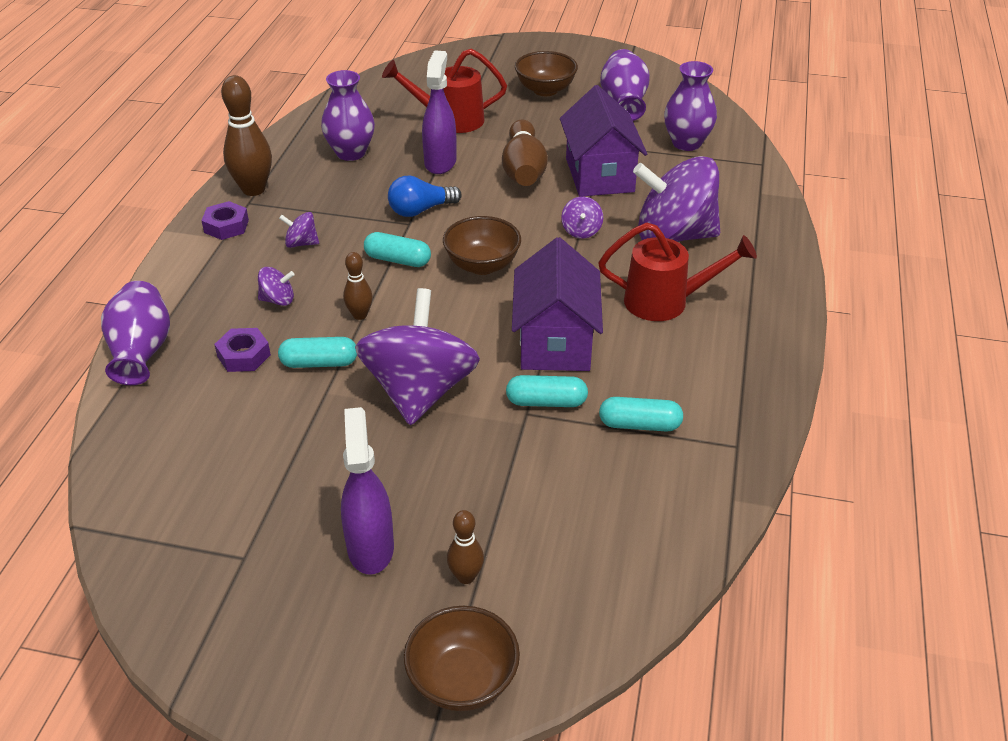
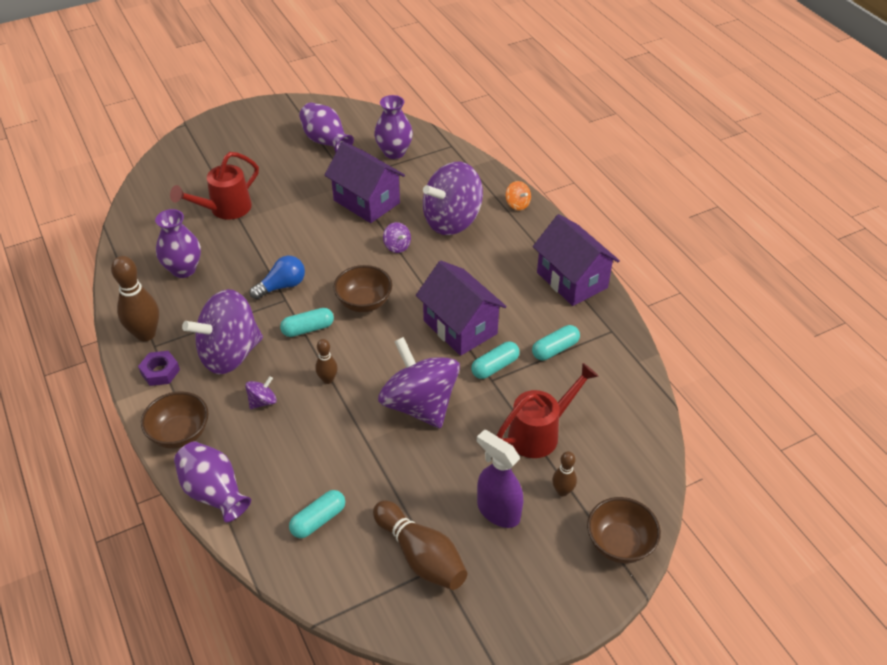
camera: 40 degrees left, 5 degrees up
(244, 355) = (286, 451): purple nut -> none
(301, 243) = (230, 354): purple spinning top -> purple spinning top, size x2.47
(319, 363) = (340, 425): turquoise capsule -> turquoise capsule (318, 520)
(420, 210) = (282, 286): blue light bulb -> blue light bulb turned 150 degrees counterclockwise
(440, 162) = (255, 244): purple spray bottle -> none
(523, 170) = (315, 222): brown bowling pin -> brown bowling pin (421, 556)
(545, 90) = (264, 155): brown bowl -> brown bowl (180, 434)
(665, 302) = (491, 266): red watering can -> red watering can (539, 433)
(750, 365) = (572, 280): none -> purple house
(774, 255) = (517, 204): none -> orange spinning top

